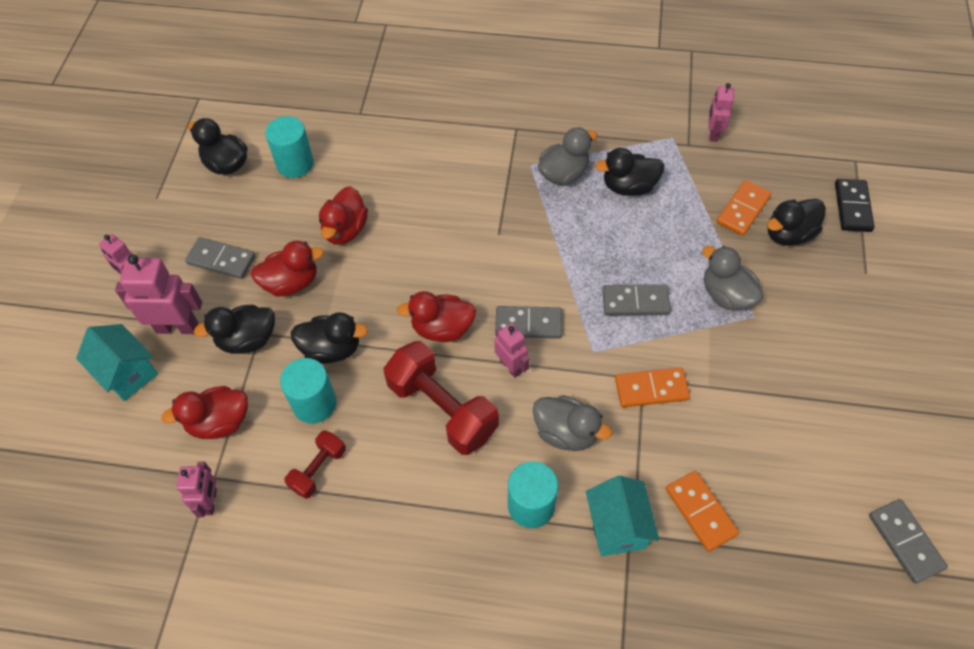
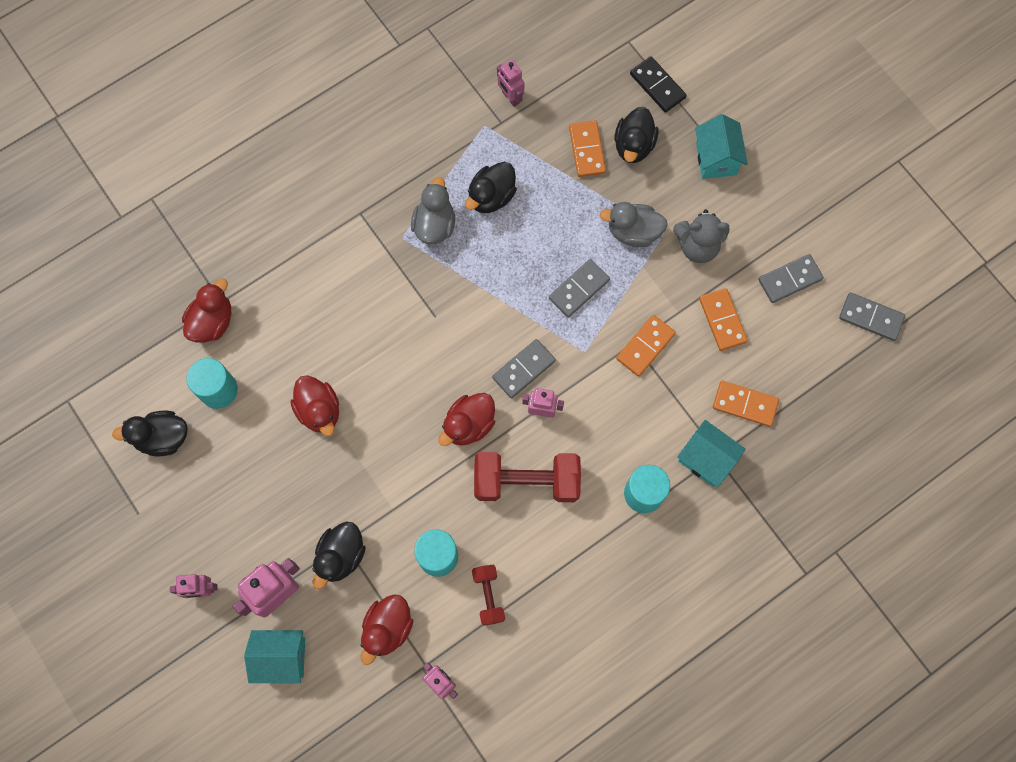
camera: 45 degrees left, 15 degrees up
(221, 260) = (251, 516): grey domino -> grey domino (790, 280)
(291, 283) = (324, 487): red duck -> red duck (212, 322)
(331, 349) = (408, 508): black duck -> none
(566, 432) = (620, 425): grey duck -> none
(744, 424) = (722, 320): none -> orange domino
(776, 348) = (697, 246): none -> grey teddy bear
(859, 295) = (716, 159): none -> turquoise house

